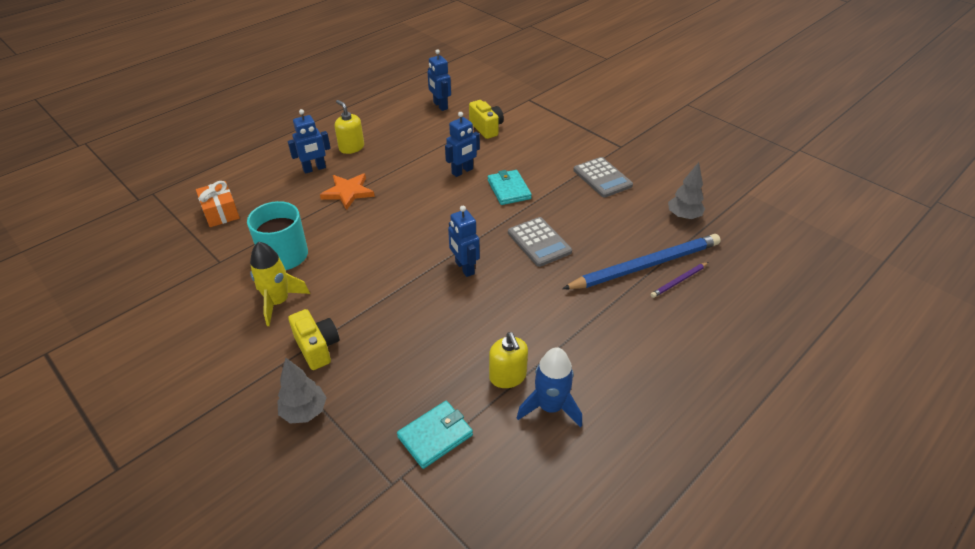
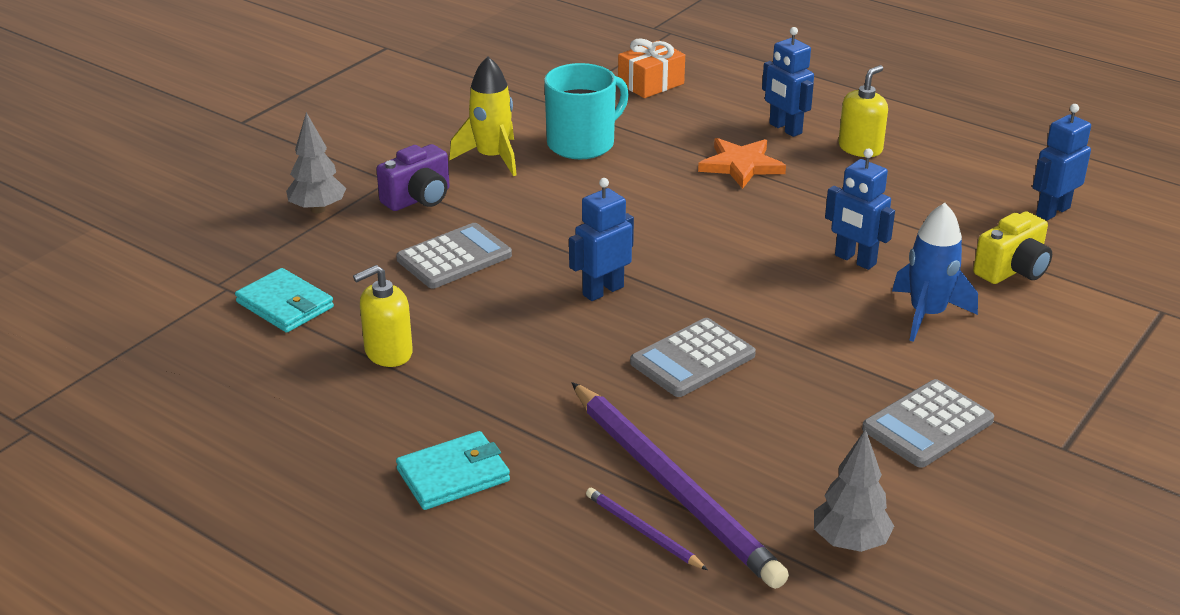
camera: 80 degrees right, 10 degrees down
(317, 347) = (418, 199): yellow camera -> purple camera
(404, 333) = (454, 257): none -> grey calculator
(509, 189) = (827, 314): turquoise wallet -> turquoise wallet (453, 475)
(550, 407) = (336, 395): blue rocket -> blue rocket (927, 314)
(645, 265) = (673, 487): blue pencil -> purple pencil

